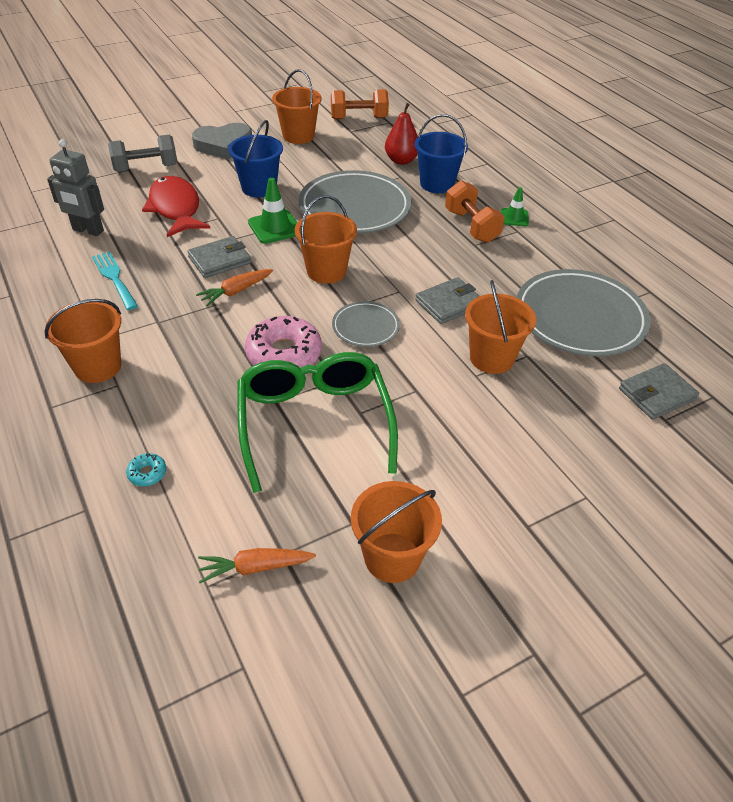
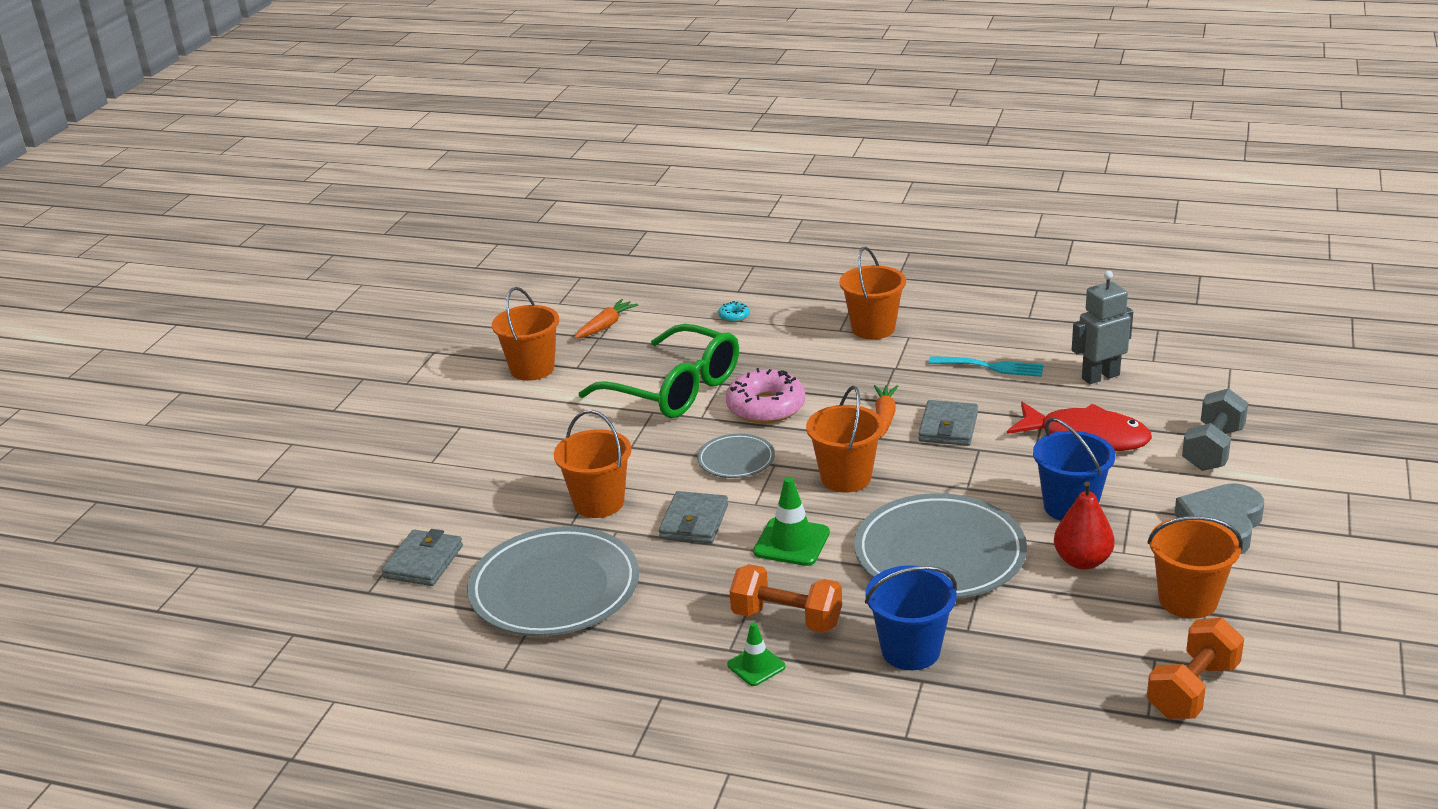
camera: 140 degrees right, 15 degrees down
(275, 227) = (967, 482): green traffic cone -> green traffic cone (791, 542)
(401, 160) = (1009, 656): red pear -> red pear (1082, 561)

